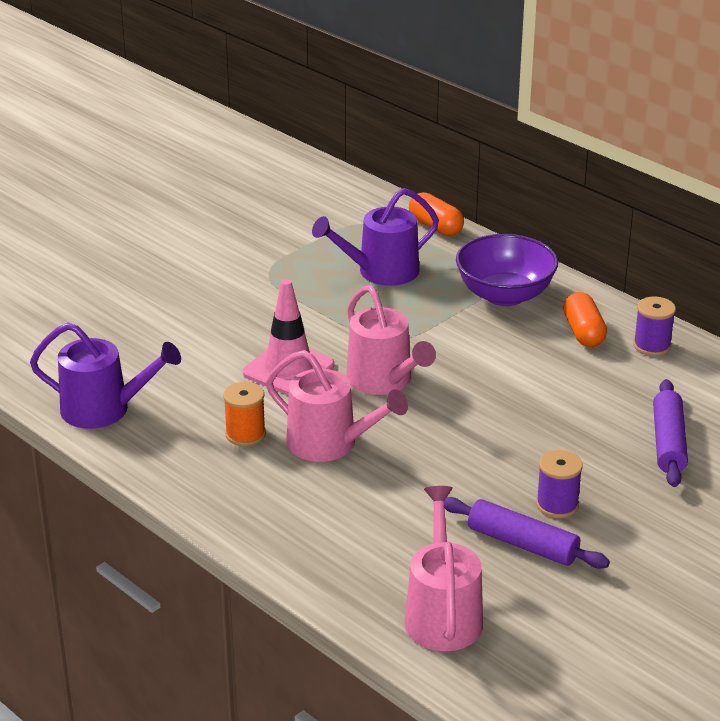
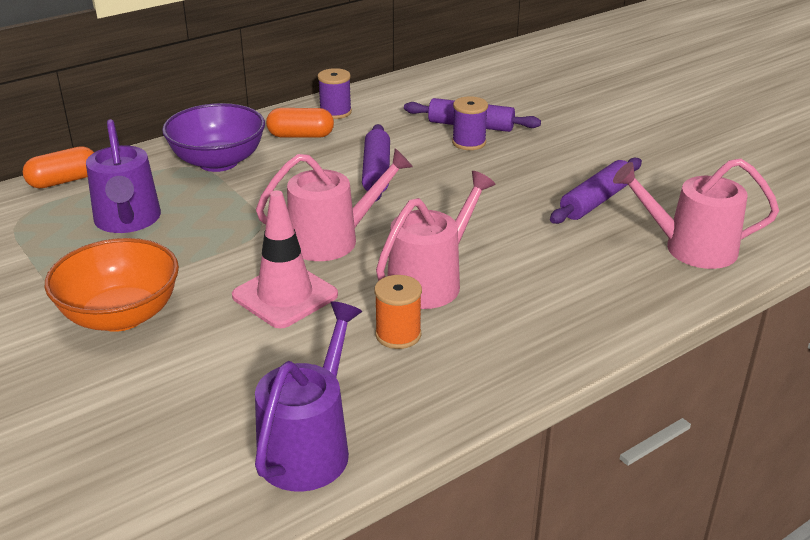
camera: 80 degrees left, 0 degrees up
(243, 300) = (121, 316): none -> orange bowl
(525, 389) = (376, 172): none -> purple rolling pin
(557, 505) = (545, 179): purple spool -> purple spool (469, 142)

